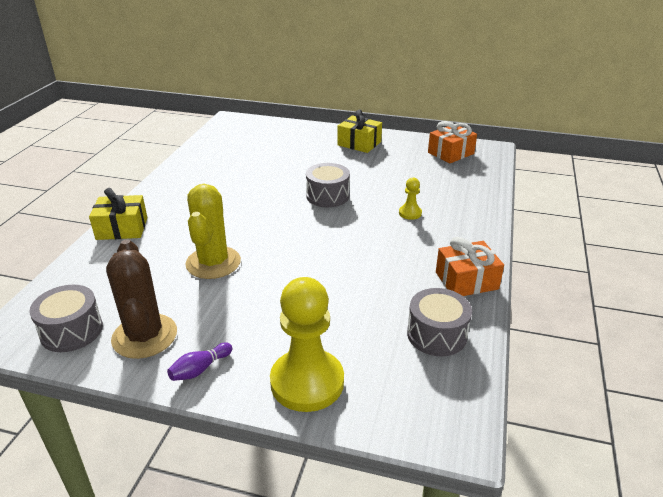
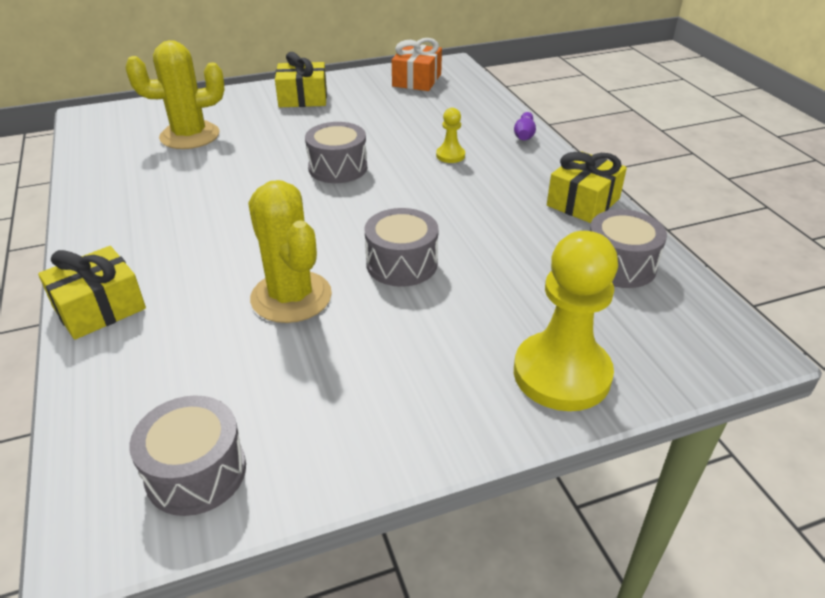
camera: 35 degrees left, 5 degrees up
(144, 336) = (312, 424): brown cactus -> none
(200, 369) = (431, 424): purple bowling pin -> purple bowling pin (524, 135)
(267, 148) = (190, 136): none -> yellow cactus
(294, 270) = (401, 264): none -> grey drum
(466, 281) = (583, 202): orange gift -> yellow gift

